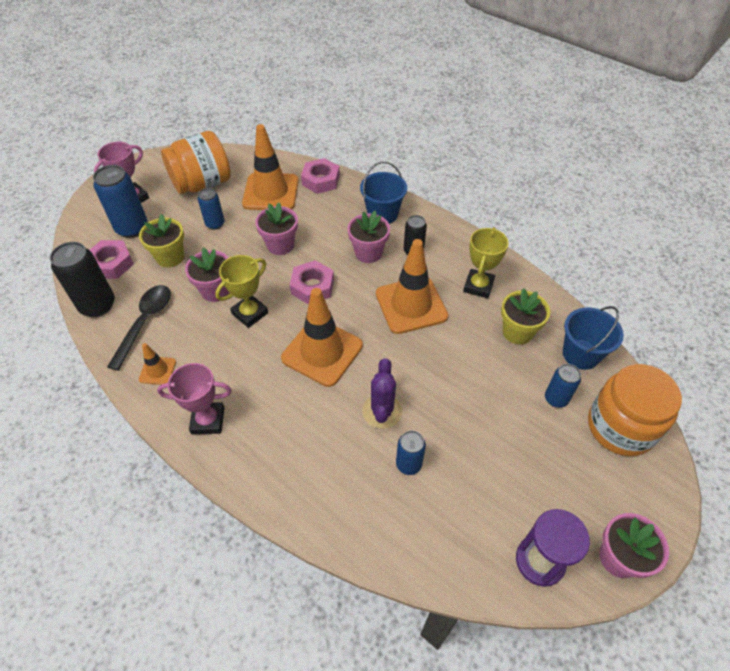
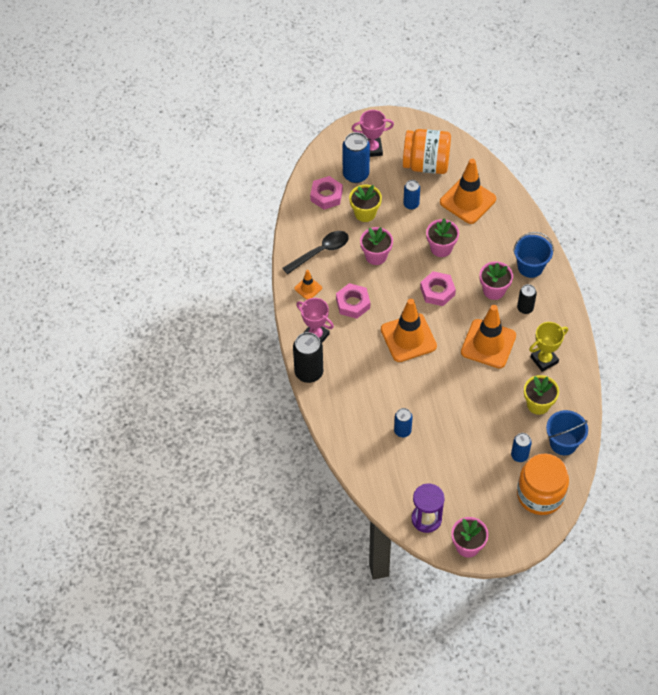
camera: 40 degrees right, 5 degrees up
(98, 305) = (301, 222): black can -> black can (309, 372)
(250, 313) = (385, 285): yellow trophy -> none
(321, 180) = (511, 212): pink nut -> pink nut (353, 303)
(382, 411) = (413, 394): purple cactus -> none

